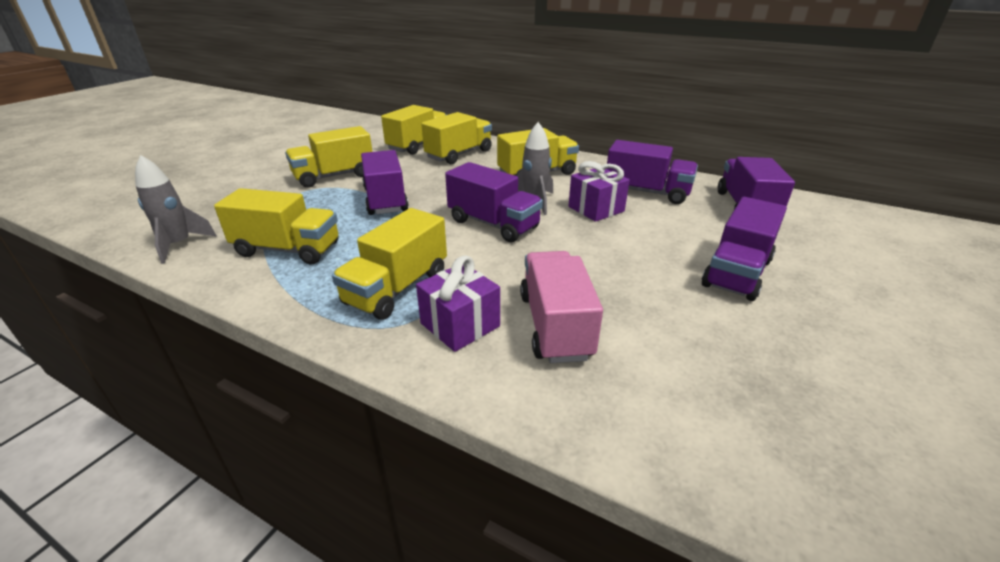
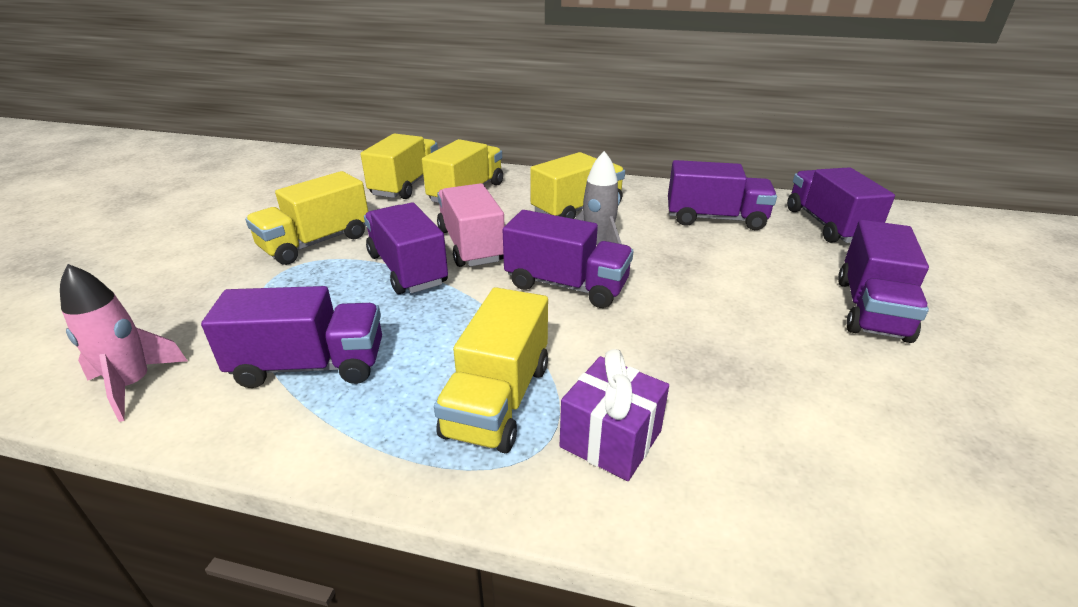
camera: 15 degrees left, 0 degrees up
(179, 245) = (133, 385): grey rocket -> pink rocket
(287, 249) = (310, 365): yellow truck -> purple truck
(555, 325) = (724, 416): pink truck -> pink truck (471, 245)
(596, 209) = (673, 248): purple gift -> none

